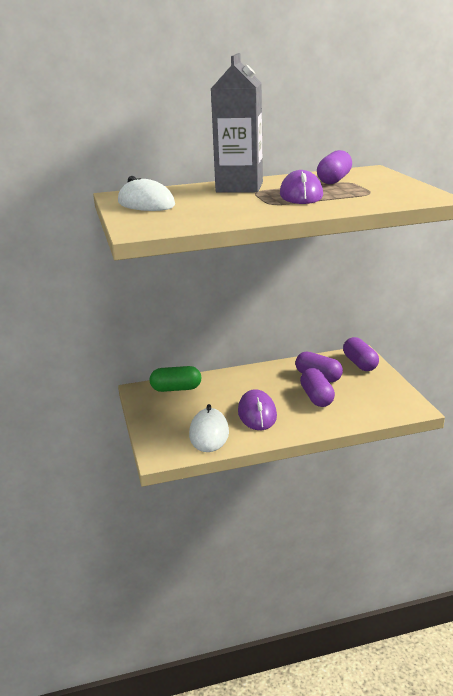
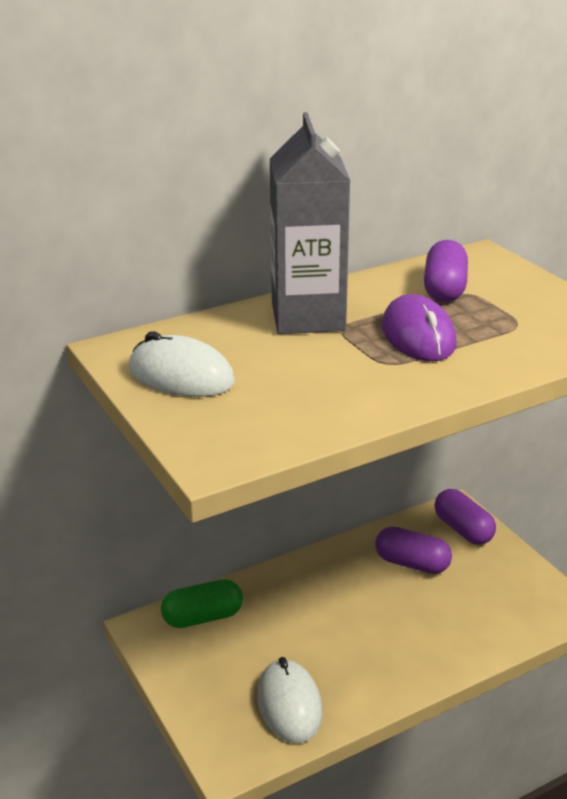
camera: 15 degrees left, 5 degrees up
(257, 414) = (348, 652): purple mouse -> none
(316, 397) = (424, 606): purple capsule -> none

